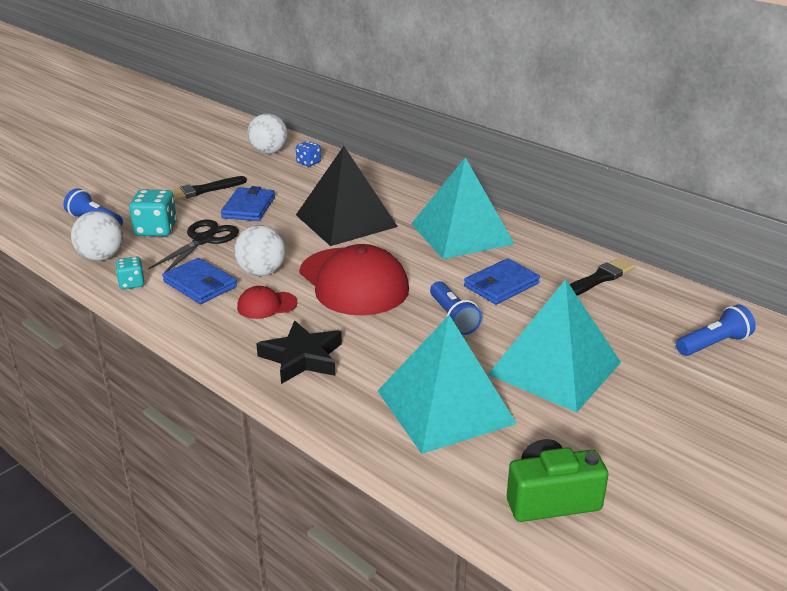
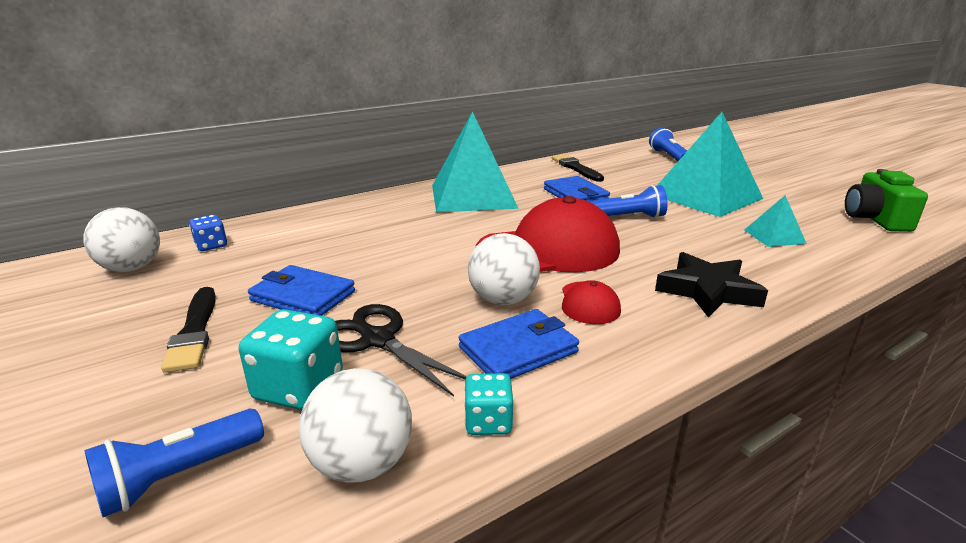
camera: 75 degrees left, 5 degrees down
(346, 220) = (402, 240): black pyramid -> none
(445, 407) = (774, 236): turquoise pyramid -> turquoise pyramid, size x0.45

